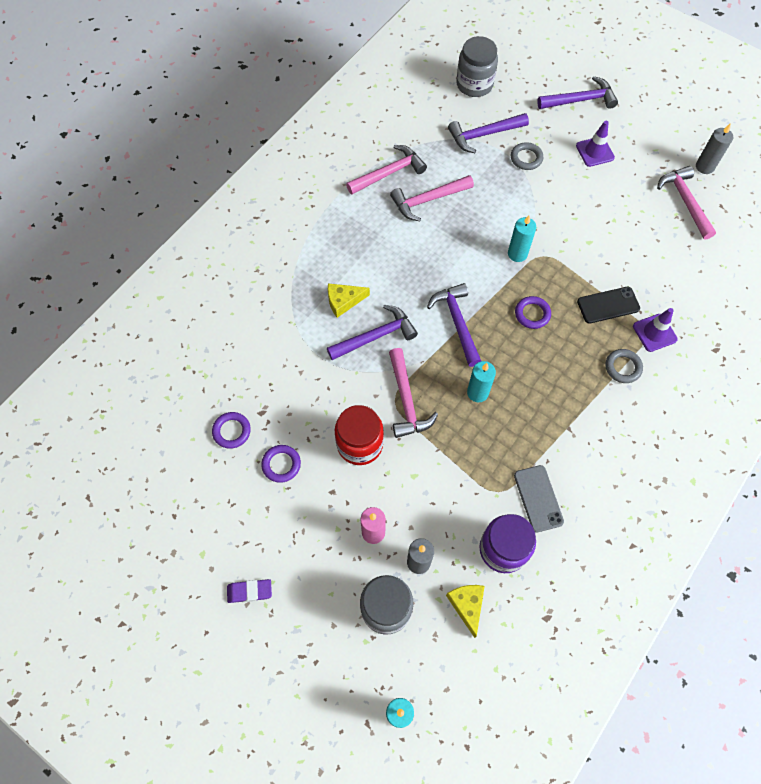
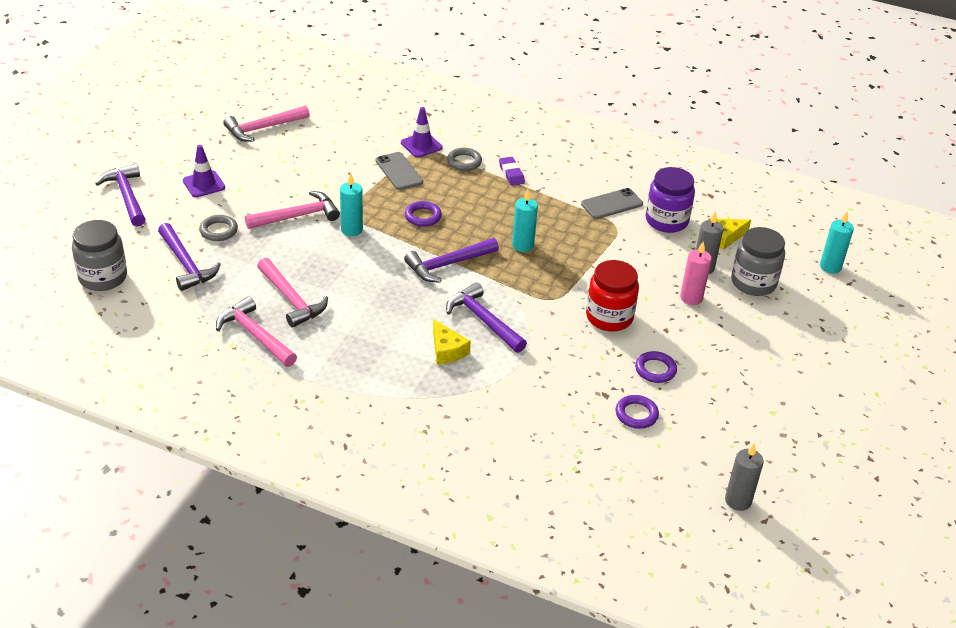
camera: 105 degrees left, 25 degrees down
(249, 591) = (788, 371): purple eraser -> purple eraser (511, 174)
(406, 400) = (549, 291): pink hammer -> pink hammer (297, 216)
(608, 305) = (399, 171): black phone -> grey phone
(704, 167) = (216, 117): grey candle -> grey candle (738, 501)

